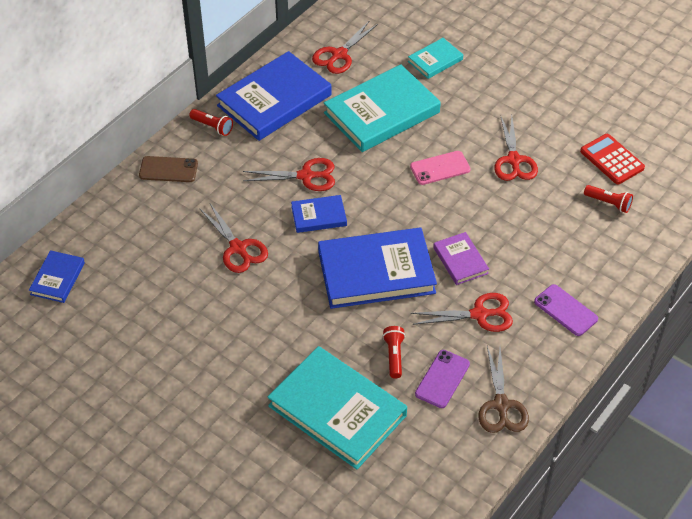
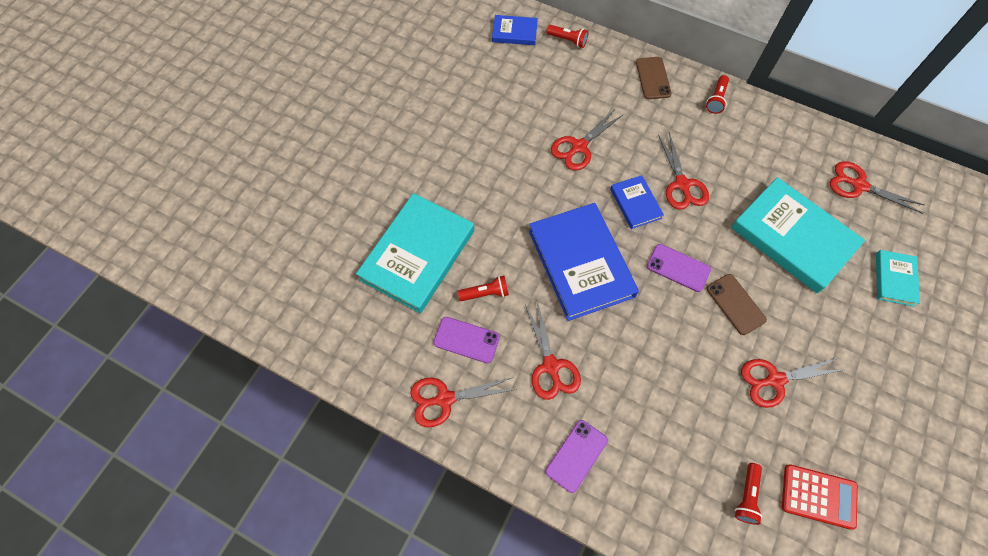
camera: 80 degrees right, 15 degrees up
(89, 231) = (568, 40): none -> red flashlight
(274, 100) = (770, 141): blue book -> none
(396, 199) = (678, 268): none -> purple phone
(435, 60) = (894, 279): turquoise book -> turquoise book turned 60 degrees clockwise
(440, 168) = (735, 304): pink phone -> brown phone
(460, 260) = (615, 339): purple book -> none
(501, 405) = (445, 399): brown scissors -> red scissors
(612, 160) = (818, 496): red calculator -> red calculator turned 60 degrees clockwise

